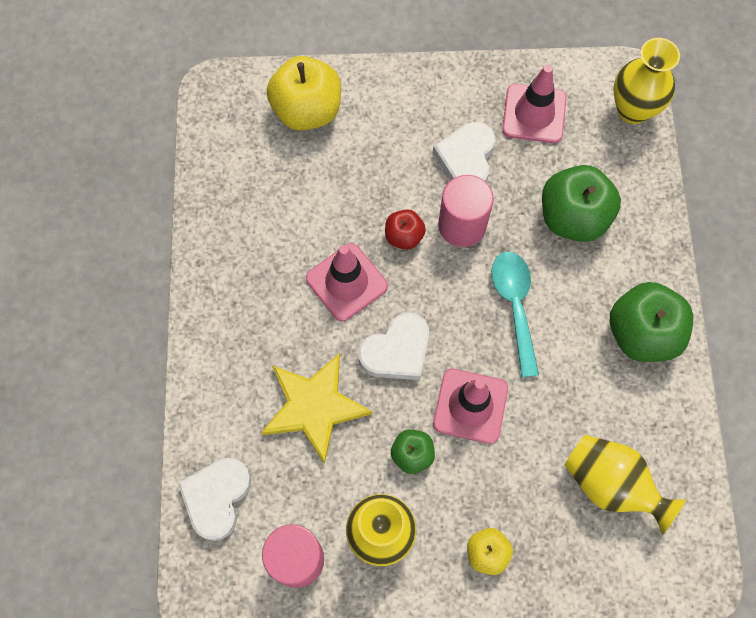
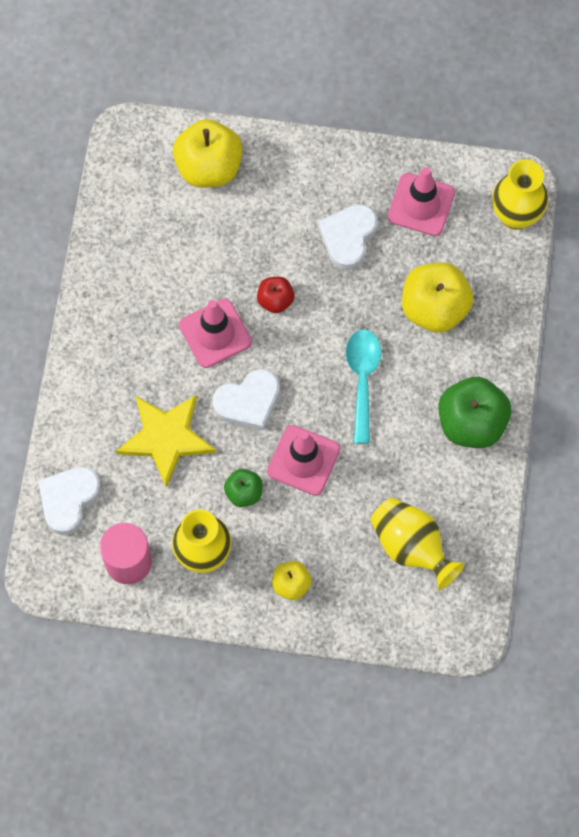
camera: 10 degrees right, 0 degrees up
(462, 225) = (330, 299): pink cylinder -> none
(573, 217) = (434, 308): green apple -> yellow apple

